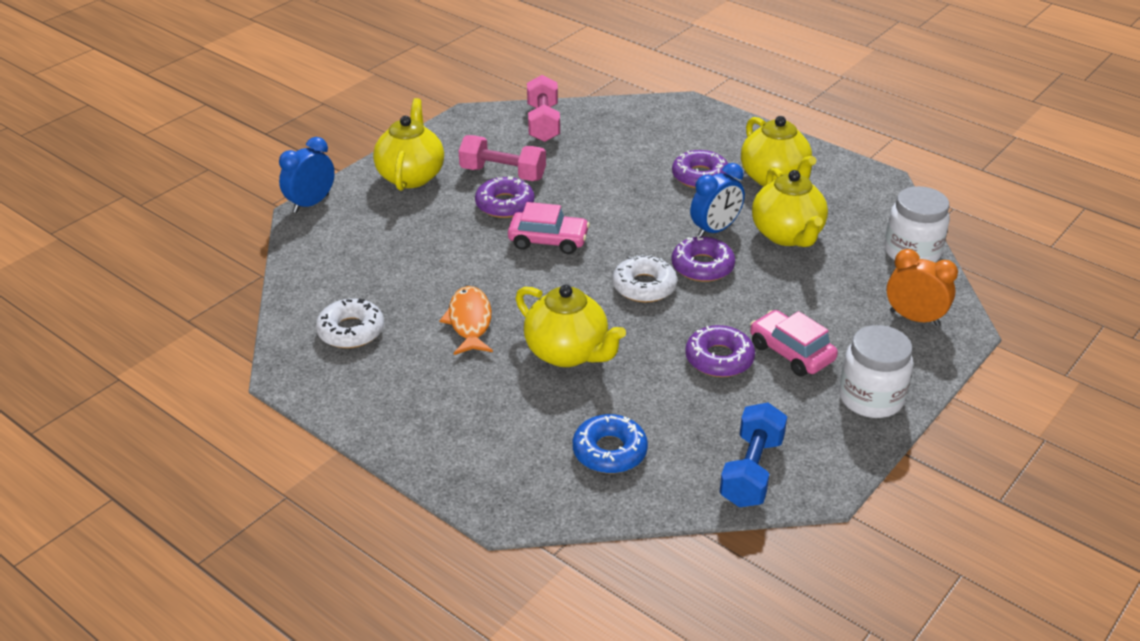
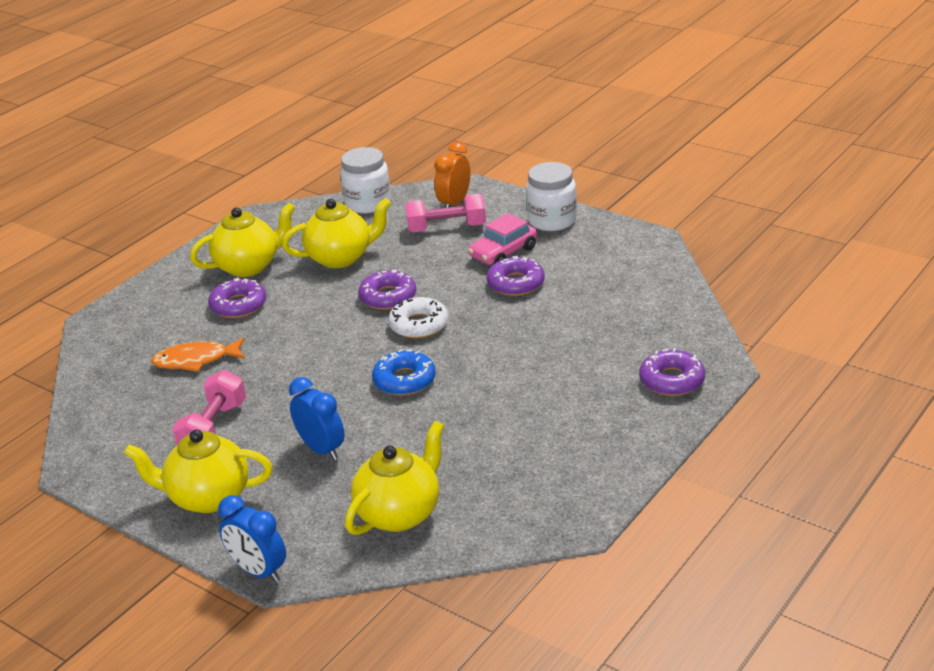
camera: 90 degrees left, 5 degrees down
(351, 331) = (502, 493): white donut -> none
(469, 322) = (480, 418): orange fish -> orange fish (196, 360)
(505, 204) = (276, 420): purple donut -> purple donut (672, 380)
(543, 123) = (109, 412): pink dumbbell -> pink dumbbell (447, 228)
(548, 240) = (344, 385): pink car -> none
(568, 353) = (519, 357): yellow teapot -> yellow teapot (400, 513)
(609, 451) = (638, 326): blue donut -> blue donut (404, 380)
(715, 230) = (331, 293): blue clock -> blue clock (322, 449)
(751, 471) = (642, 265): blue dumbbell -> none

